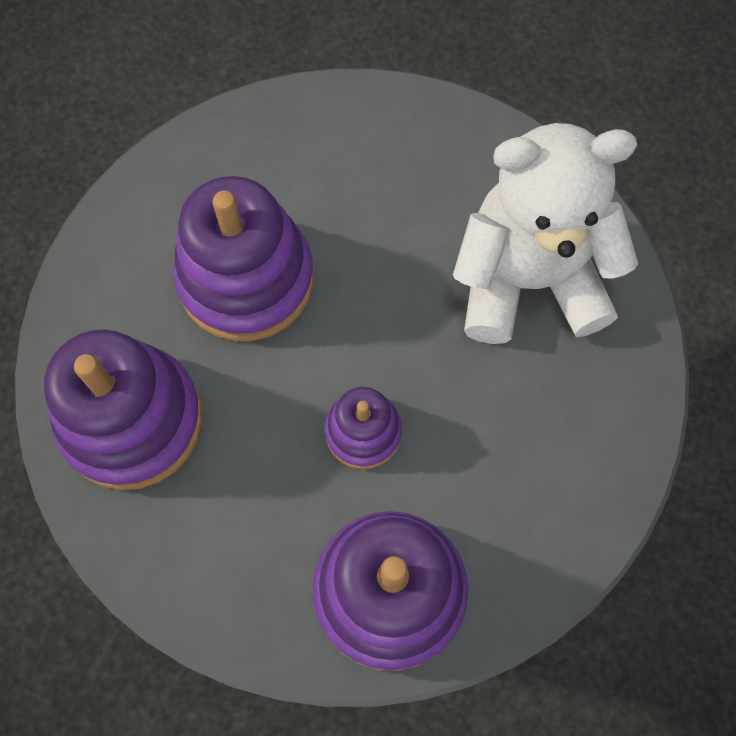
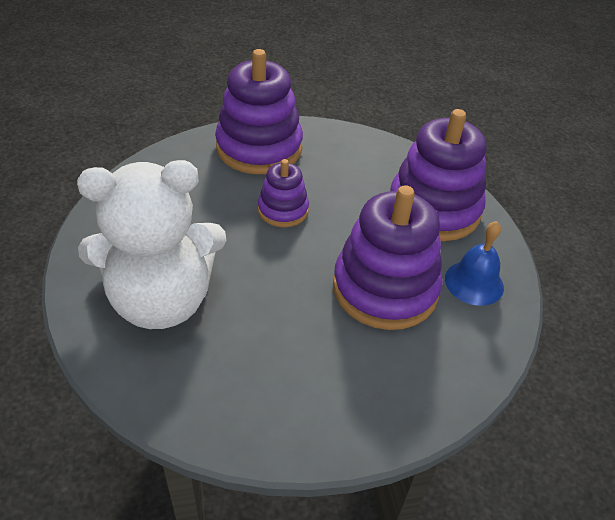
camera: 170 degrees right, 25 degrees down
(125, 280) = (474, 282): none -> blue bell

